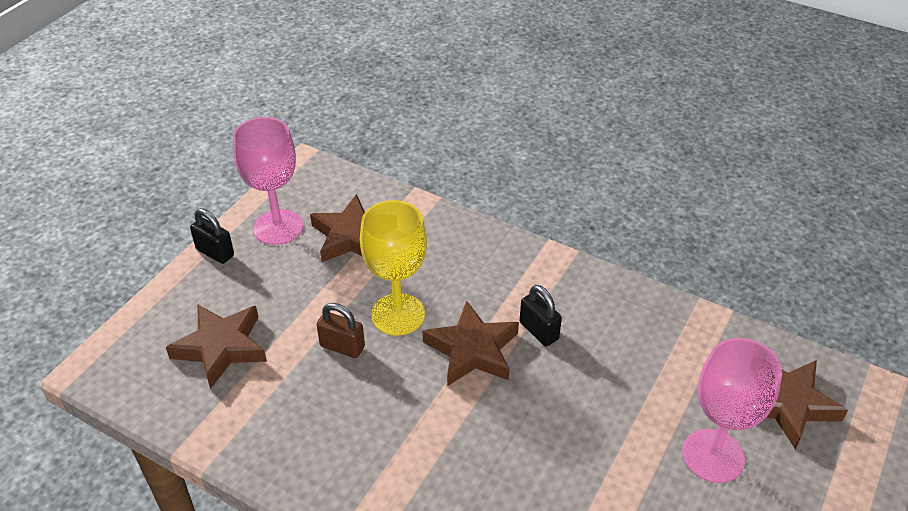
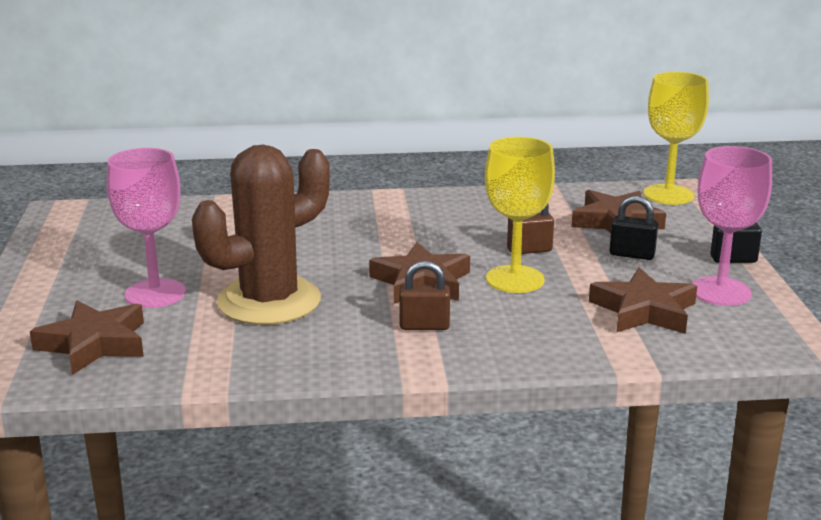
camera: 145 degrees right, 20 degrees down
(115, 364) = (668, 195): none -> yellow goblet
(517, 296) = (424, 326): none -> brown padlock
(539, 331) = (376, 311): black padlock -> black padlock (632, 254)
(616, 389) = (269, 301): none -> brown cactus

